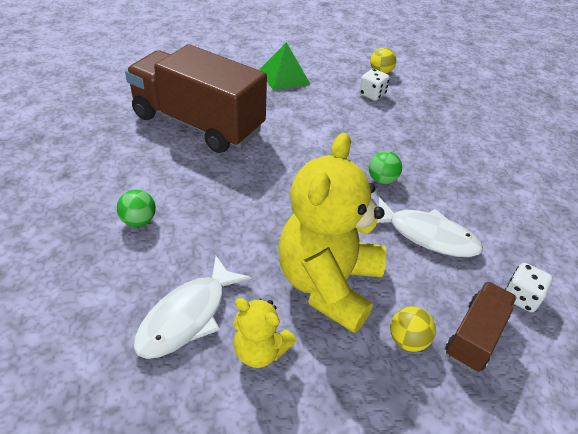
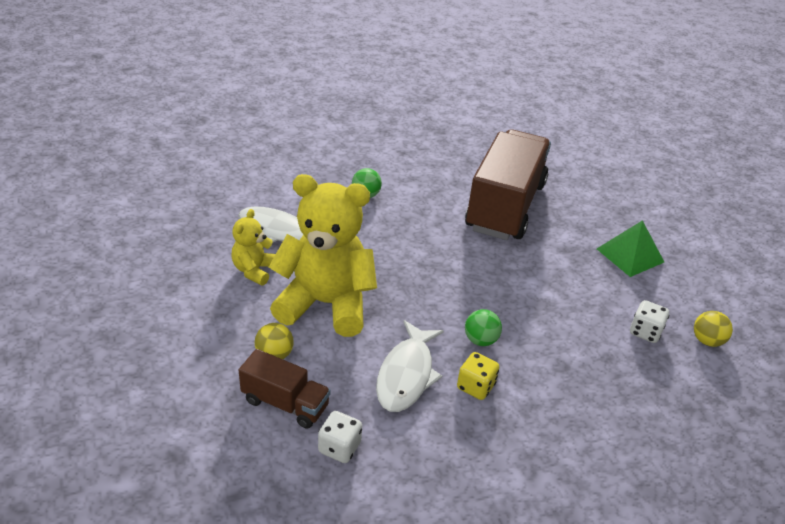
camera: 80 degrees right, 5 degrees down
(436, 194) = (475, 386): none -> yellow dice

